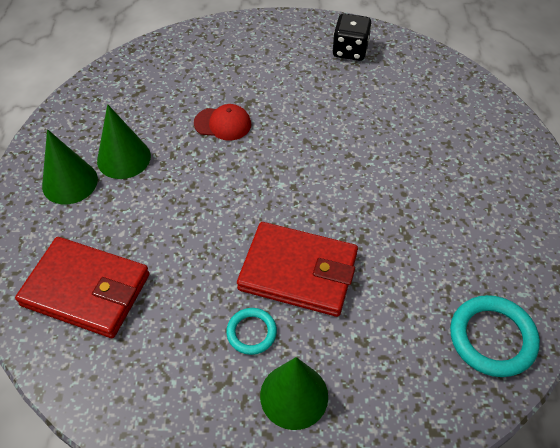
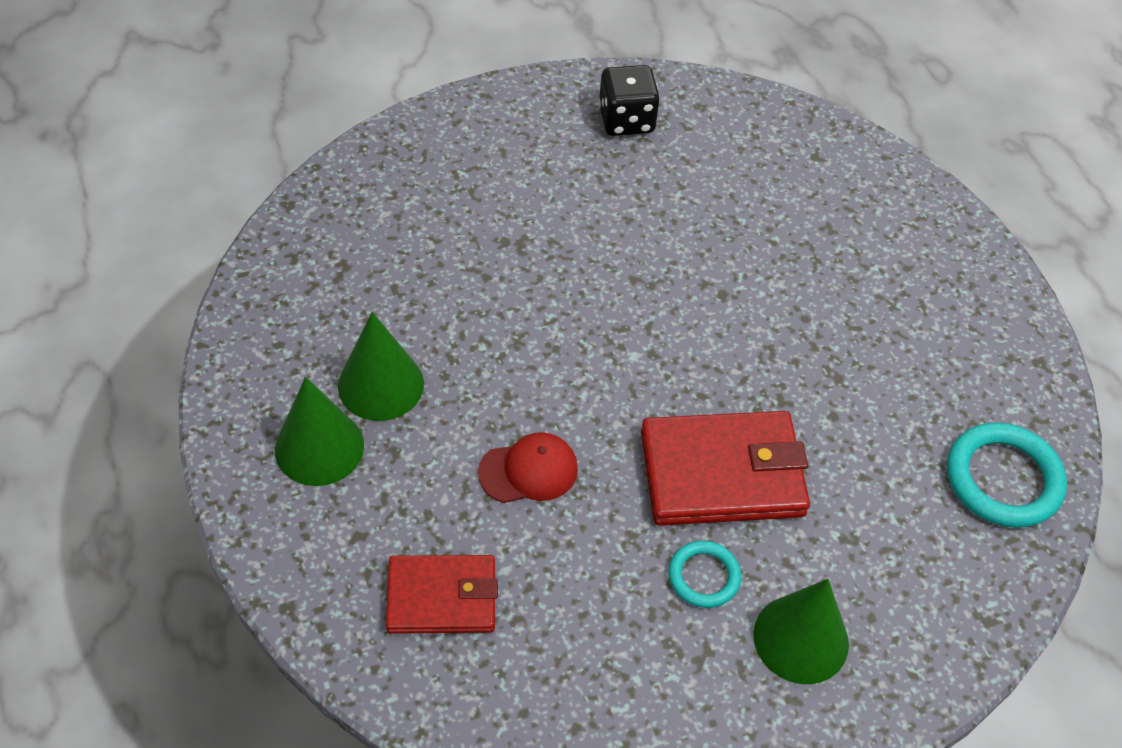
camera: 25 degrees left, 0 degrees up
(86, 290) = (442, 597): red wallet -> red wallet, size x0.65
(223, 124) = (500, 287): red cap -> red cap (529, 471)

